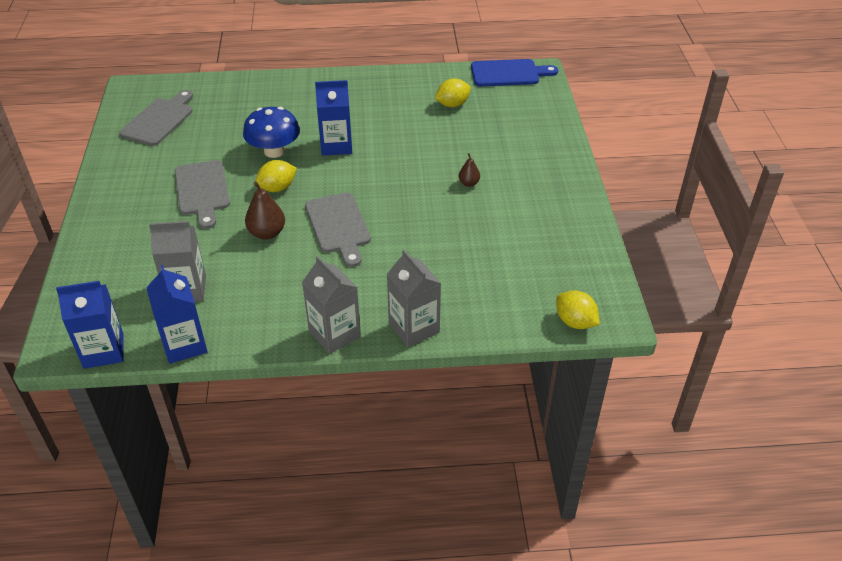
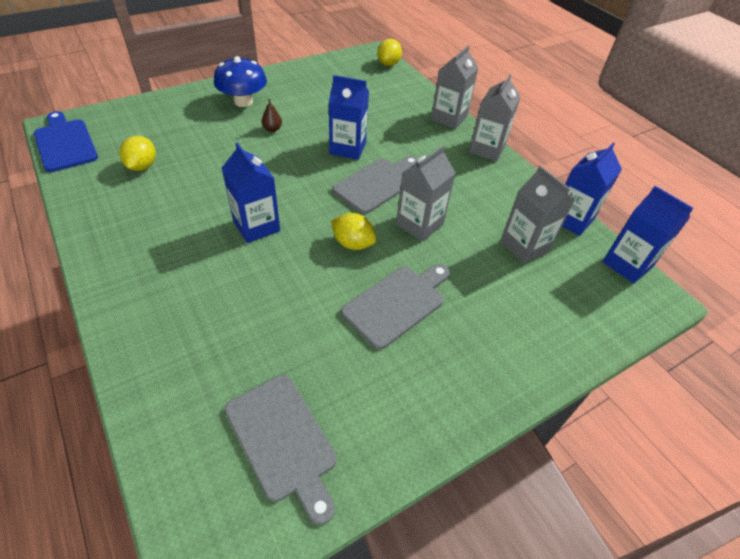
camera: 120 degrees left, 5 degrees up
(159, 120) = (283, 441): grey cutting board -> grey cutting board turned 120 degrees counterclockwise
(267, 233) = (419, 224): brown pear -> grey carton
(274, 151) = (292, 273): blue mushroom -> blue mushroom (243, 101)
(406, 224) = (348, 148): none -> blue carton
(452, 104) = (142, 166): yellow lemon -> yellow lemon turned 60 degrees clockwise

